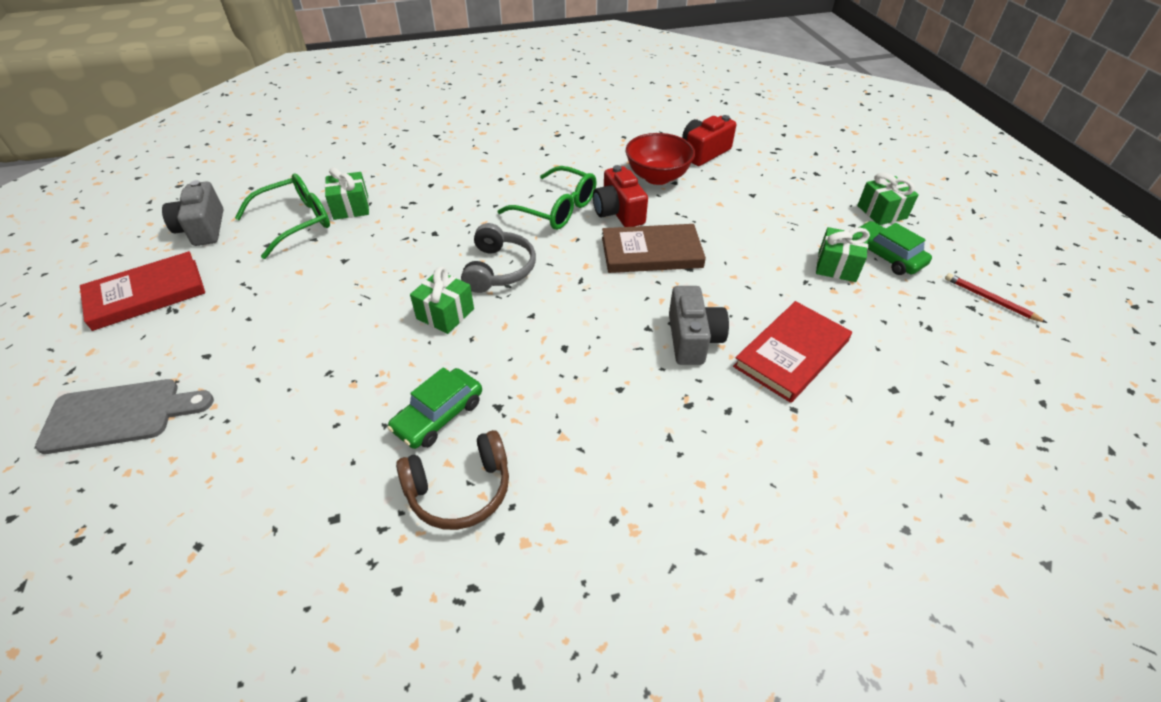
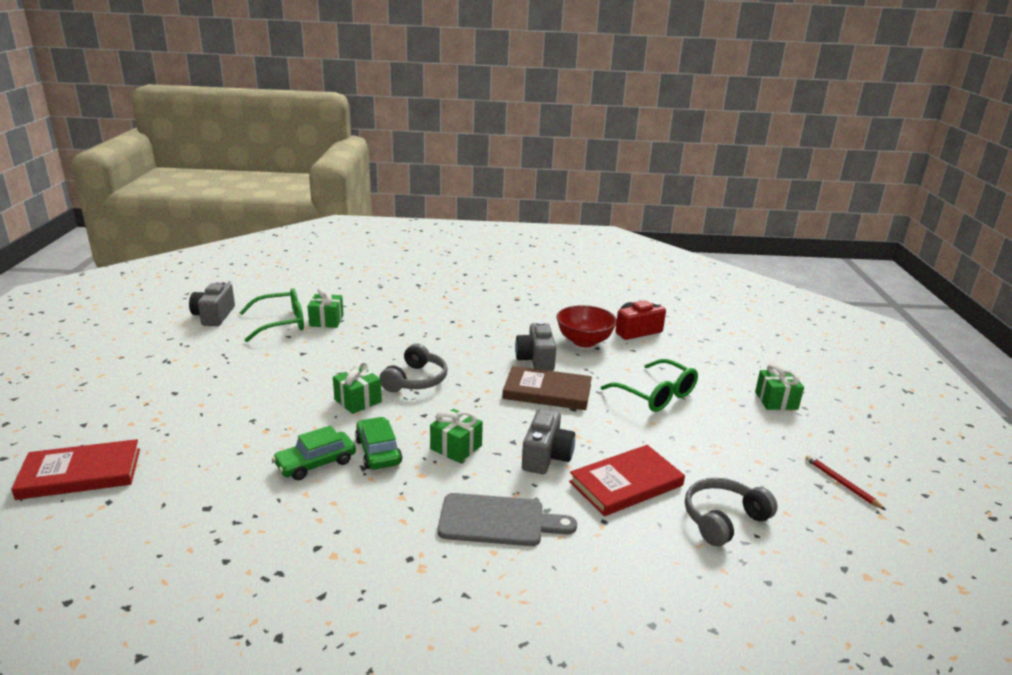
camera: 15 degrees right, 20 degrees down
(119, 415) = (100, 415): grey cutting board -> grey cutting board (498, 521)
(146, 294) = (155, 348): red book -> red book (80, 473)
(460, 490) = (305, 512): brown headphones -> none
(557, 209) = (486, 349): green glasses -> green glasses (656, 395)
(618, 212) = (536, 360): red camera -> grey camera
(837, 266) = (707, 431): green gift -> green gift (456, 447)
(886, 256) = (759, 432): green car -> green car (378, 451)
(906, 374) = (723, 519): none -> grey headphones

